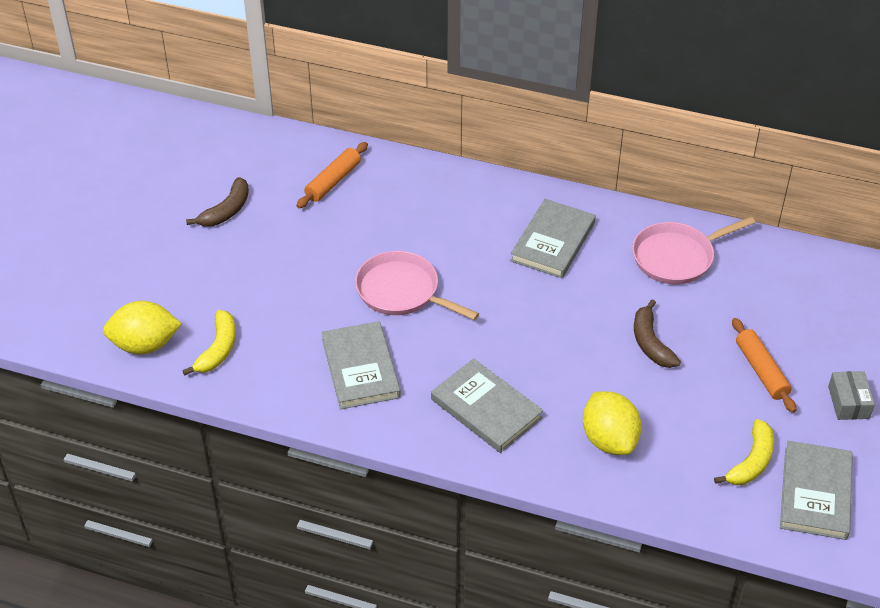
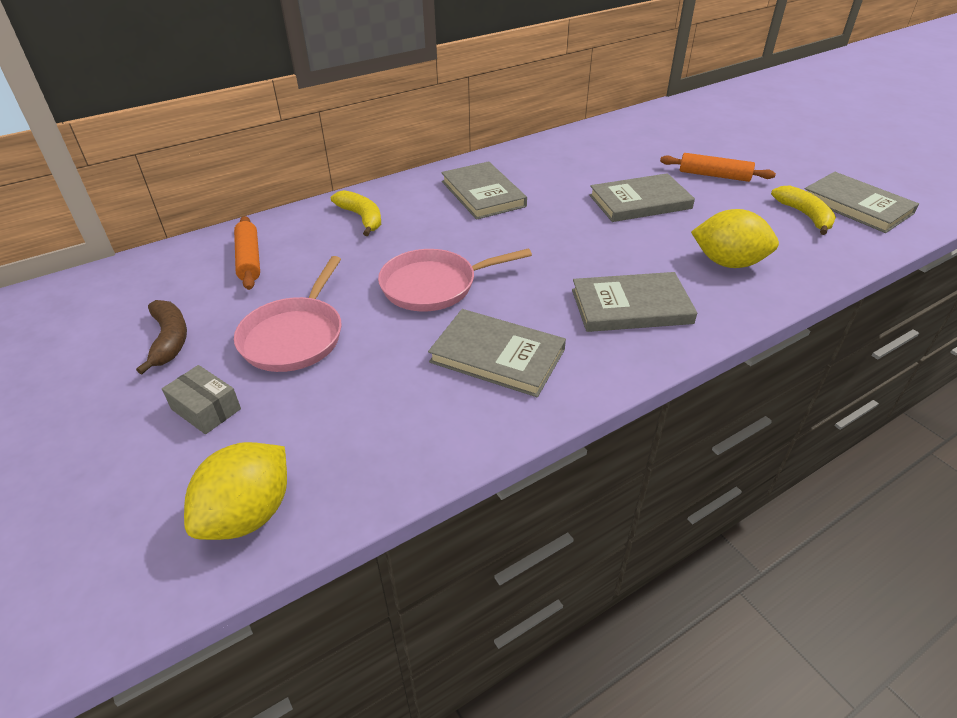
camera: 50 degrees left, 5 degrees down
(218, 349) = (342, 449): yellow banana -> yellow banana (362, 218)
(650, 343) = (640, 202): brown banana -> grey book
(677, 257) = (566, 158): pink pan -> pink pan (295, 336)
(848, 402) = (775, 161): grey box -> grey box (206, 409)

